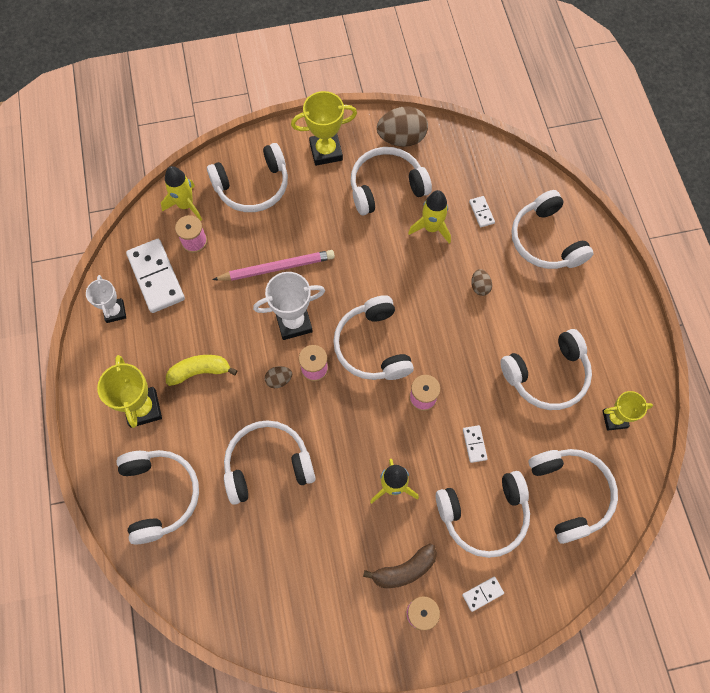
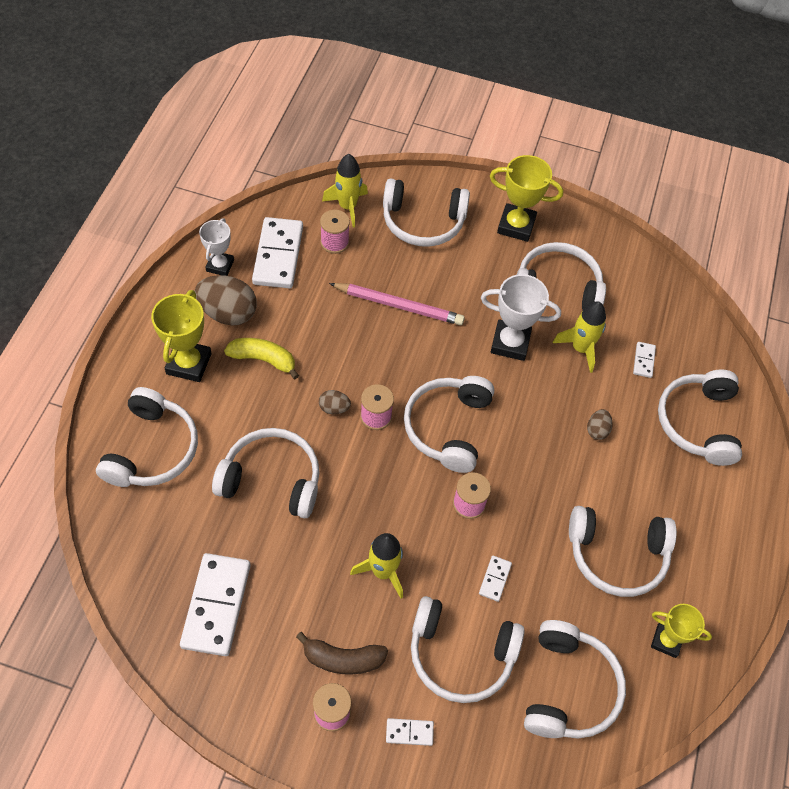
camera: 25 degrees right, 10 degrees down
(288, 587) = (216, 605): none -> white domino
(294, 322) = (383, 363): white trophy -> white trophy (510, 343)
(401, 138) = (602, 251): brown egg -> brown egg (228, 313)

